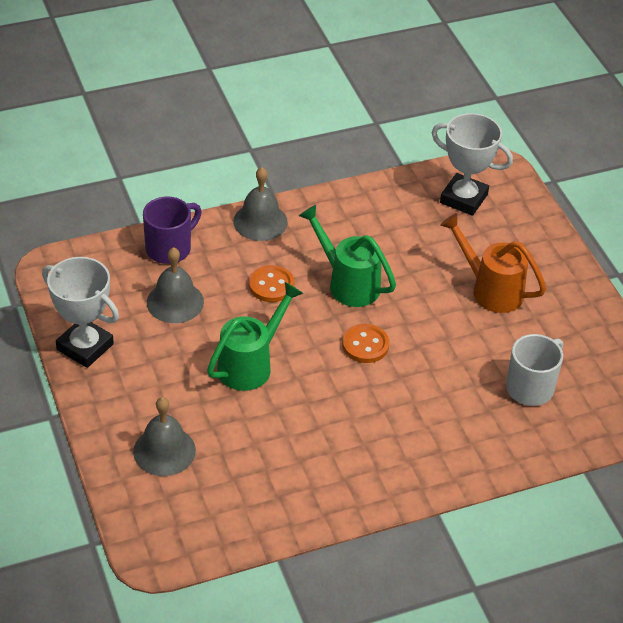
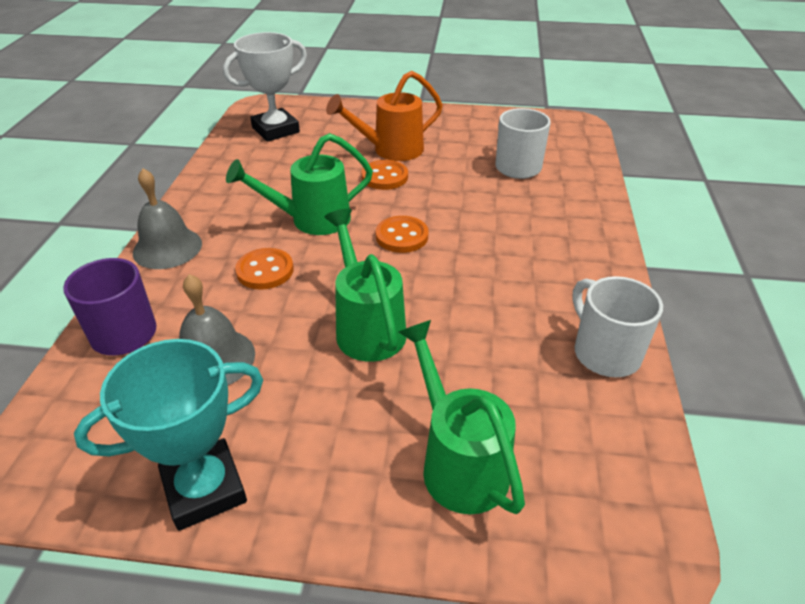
camera: 60 degrees left, 5 degrees down
(85, 347) = (204, 489): white trophy -> turquoise trophy
(164, 451) = (459, 462): grey bell -> green watering can
(307, 503) = (604, 352): none -> white mug
(443, 302) = (384, 177): none -> orange button

